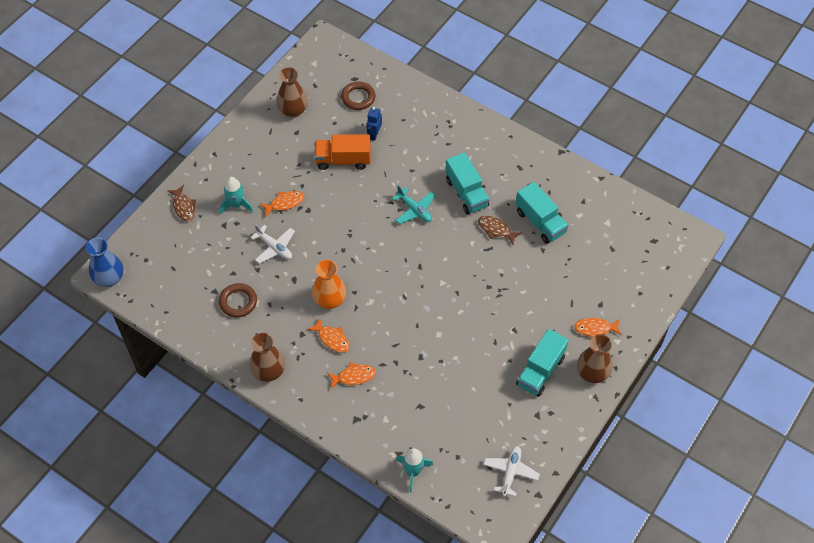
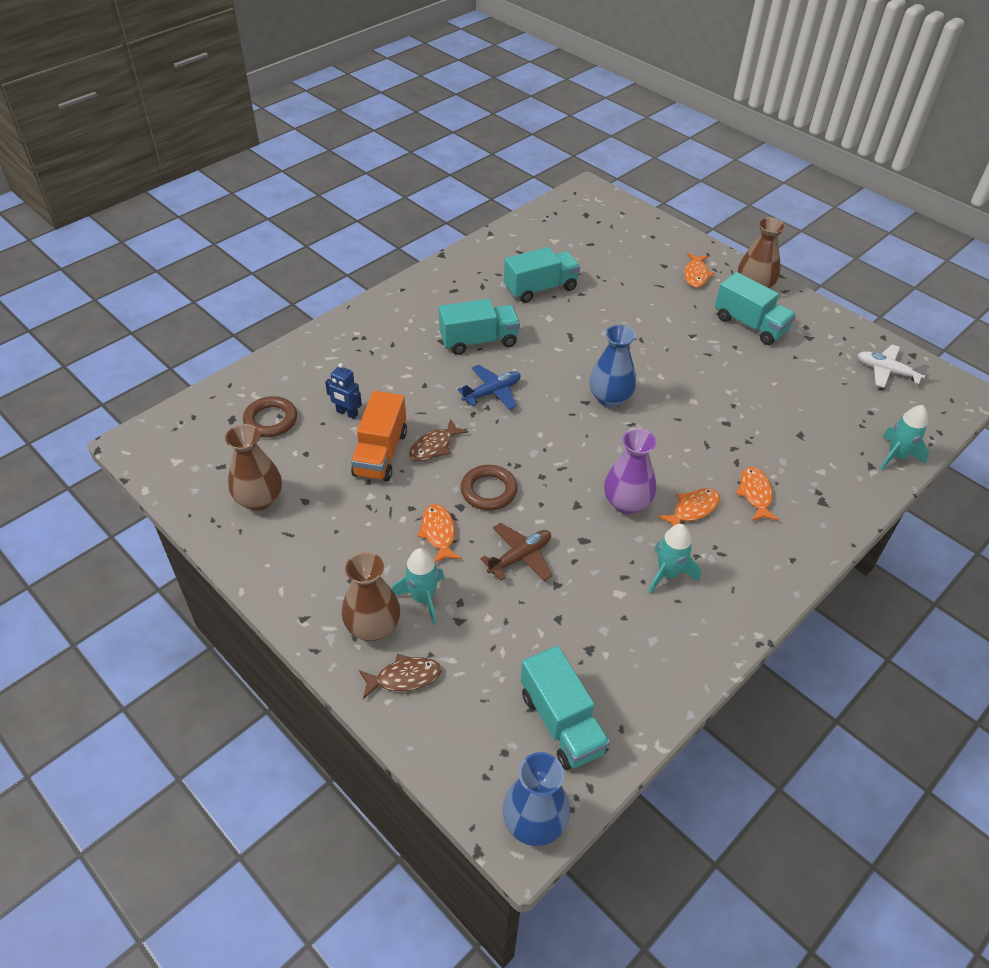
camera: 80 degrees left, 10 degrees down
(166, 283) = (561, 722): none -> turquoise truck
(238, 302) = (615, 618): brown ring -> brown ring (488, 491)
(268, 371) = (745, 593): brown vase -> brown vase (373, 627)
(274, 247) = (520, 557): white plane -> brown plane
(276, 328) = (668, 574): none -> turquoise rocket
(329, 300) = (626, 503): orange vase -> purple vase
(414, 210) = (492, 392): turquoise plane -> blue plane
(427, 281) = (610, 398): none -> blue vase
(496, 230) = (543, 325): brown fish -> brown fish (434, 446)

